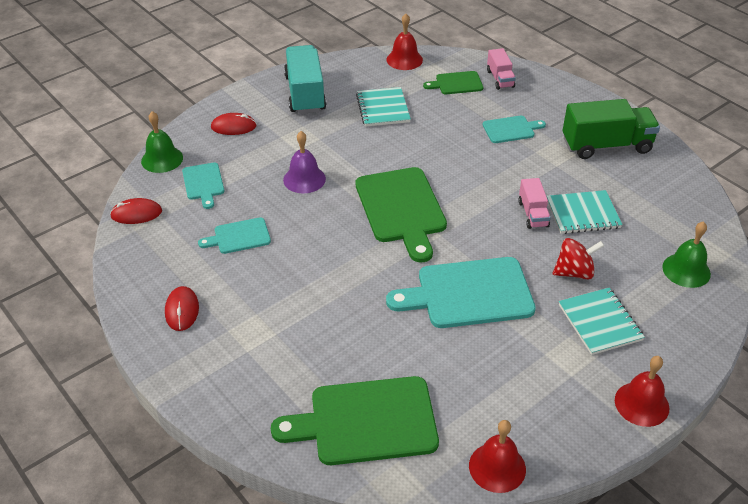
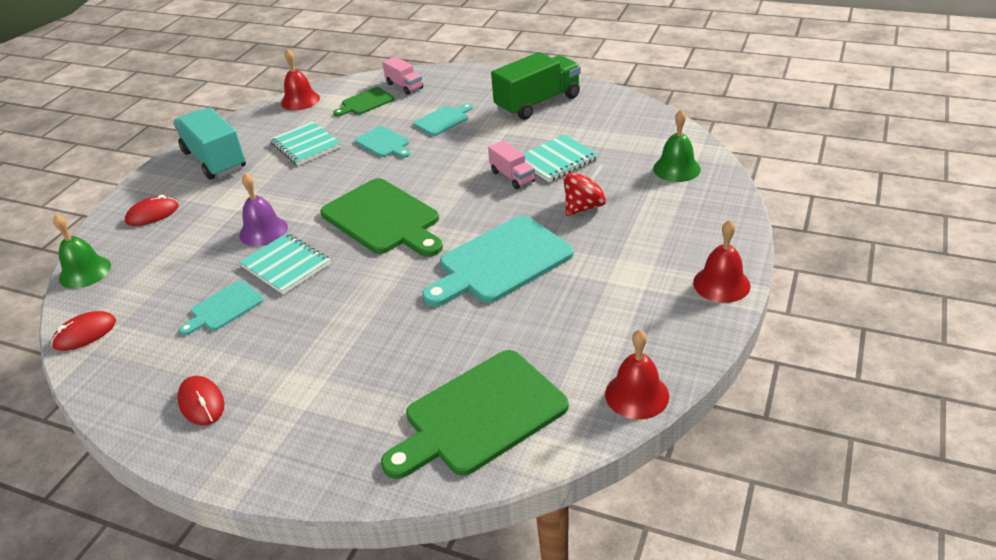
camera: 25 degrees left, 5 degrees down
(203, 183) = (150, 276): turquoise cutting board -> turquoise cutting board (384, 143)
(600, 322) = (636, 236): turquoise notebook -> turquoise notebook (286, 265)

